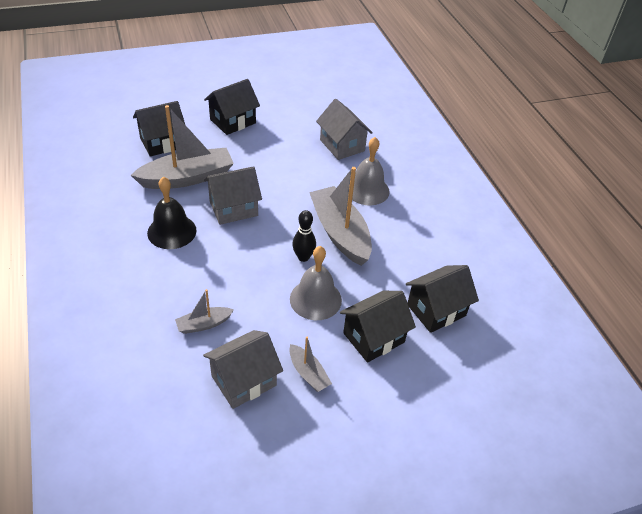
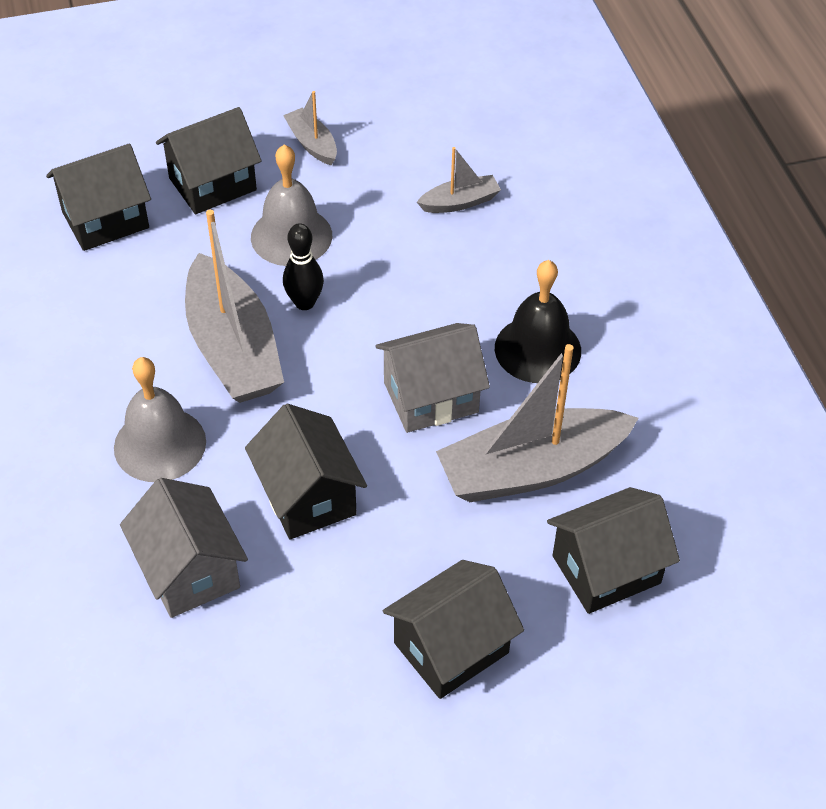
camera: 175 degrees left, 5 degrees up
(244, 380) = (398, 137): grey house -> none
(294, 169) = (308, 496): none -> black house

